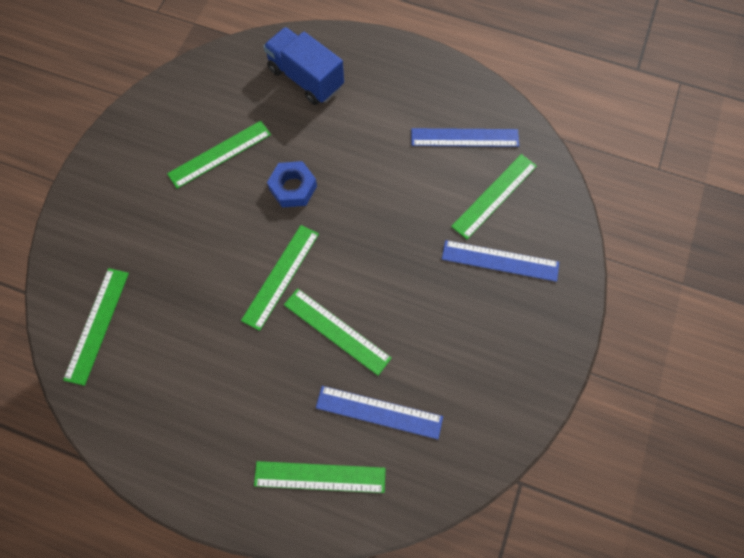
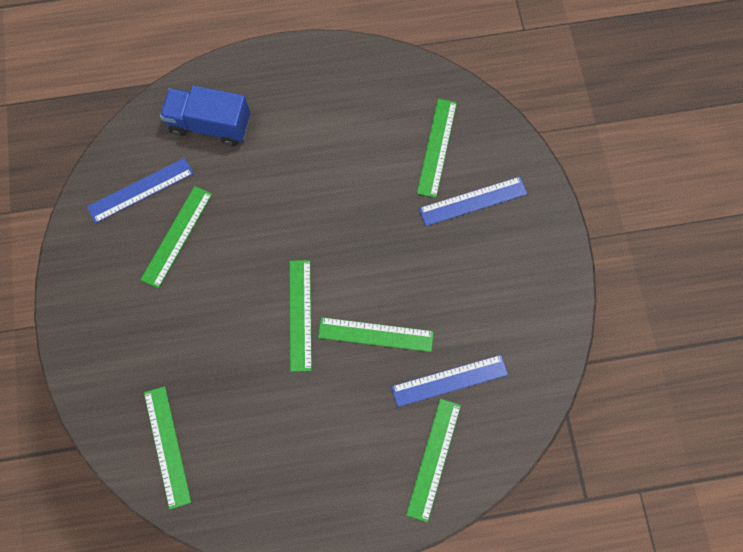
camera: 30 degrees left, 5 degrees up
(293, 188) = (262, 231): blue nut -> none
(320, 477) = (434, 459): green ruler -> green ruler turned 45 degrees counterclockwise
(464, 138) = (382, 108): blue ruler -> blue ruler (141, 190)

